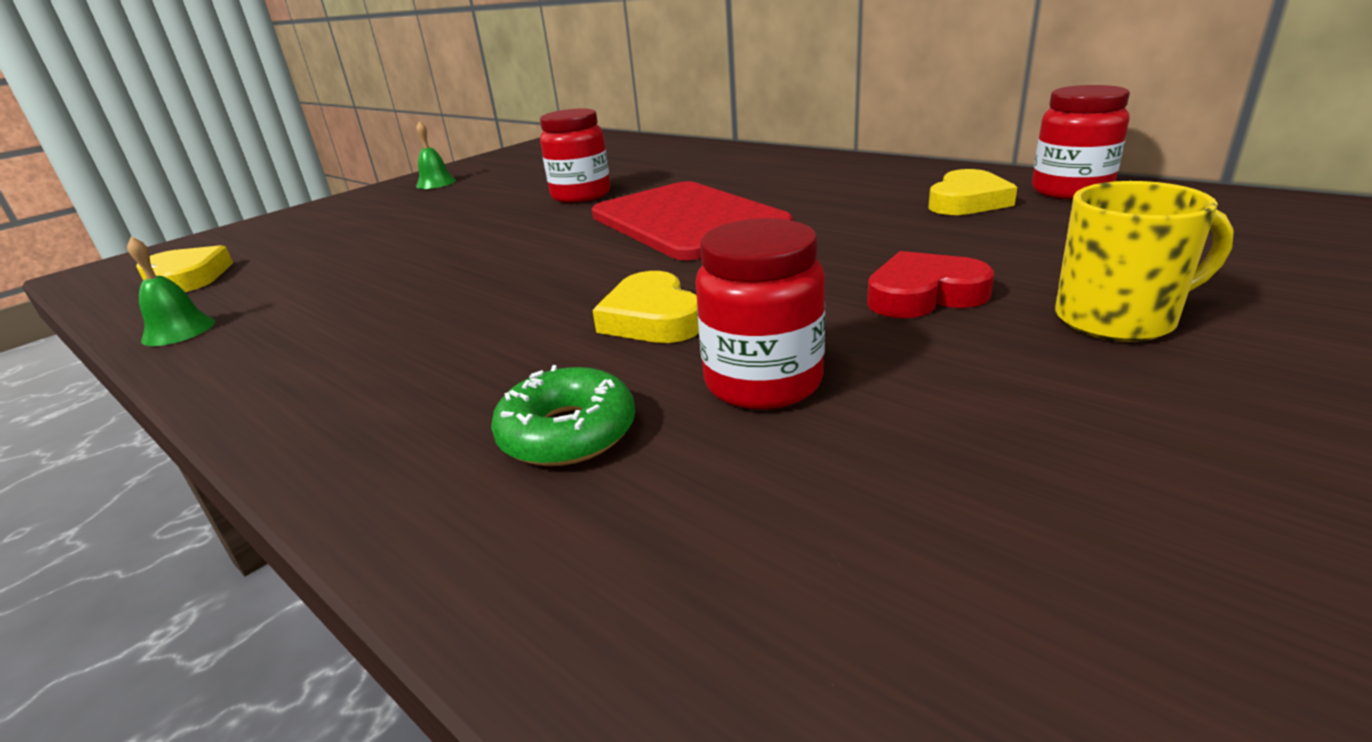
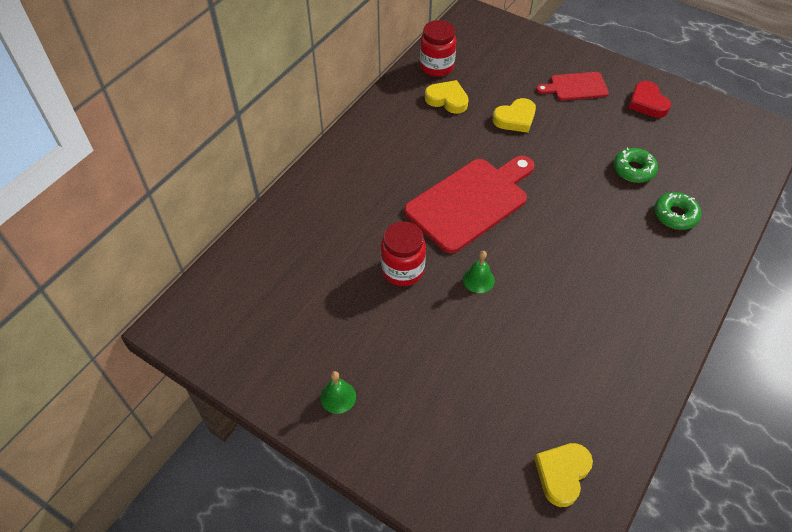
camera: 100 degrees left, 25 degrees up
(178, 330) = (635, 412): green bell -> green bell (478, 279)
(652, 318) = (591, 204): yellow heart -> yellow heart (515, 119)
(763, 382) = (633, 170): red jar -> green donut
(924, 295) = (560, 126): red heart -> red heart (647, 103)
(1119, 319) = (575, 87): yellow mug -> red cutting board

